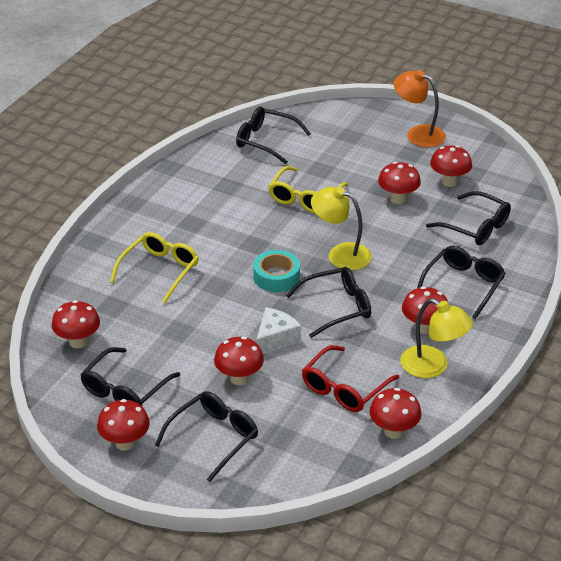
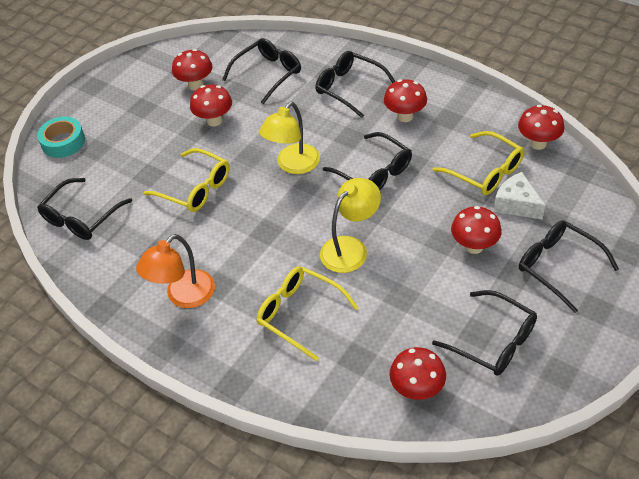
camera: 80 degrees left, 10 degrees up
(125, 443) = (572, 339): red mushroom -> none
(275, 339) = (417, 218): white cheese -> white cheese (516, 204)
(276, 277) = (322, 214): turquoise tape -> turquoise tape (63, 142)
(336, 308) = (373, 172): black glasses -> black glasses turned 150 degrees clockwise
(345, 388) = (485, 171): red glasses -> yellow glasses
(418, 134) = (110, 100): orange lamp -> orange lamp (183, 296)
(433, 367) = (456, 114): yellow lamp -> yellow lamp (350, 248)

